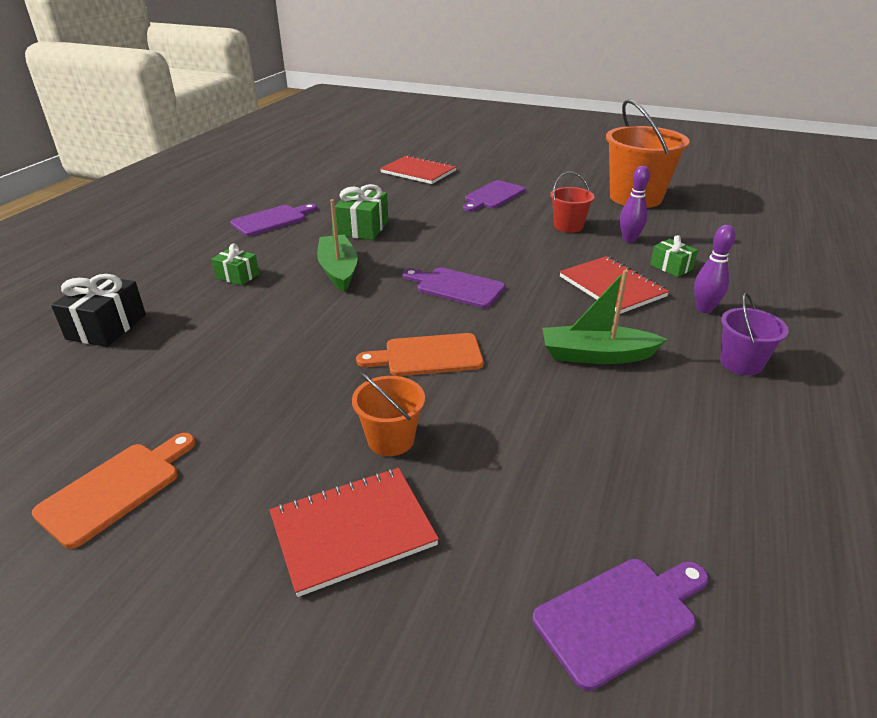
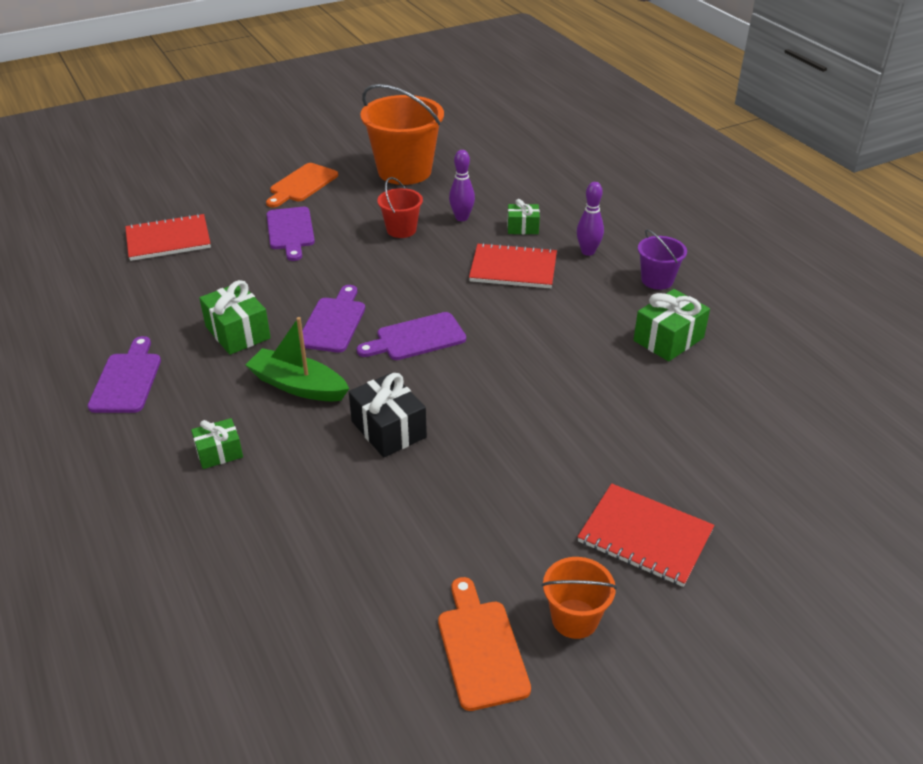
camera: 50 degrees left, 5 degrees up
(107, 327) = (202, 580): black gift -> black gift (388, 429)
(352, 530) = (645, 536): red notebook -> red notebook turned 75 degrees counterclockwise
(391, 439) = (572, 474): orange bucket -> orange bucket (574, 619)
(427, 356) = (493, 404): orange cutting board -> orange cutting board (301, 185)
(596, 355) = (584, 329): green boat -> none
(621, 616) = (801, 463): purple cutting board -> purple cutting board (333, 322)
(667, 410) = (668, 339): none -> green gift

